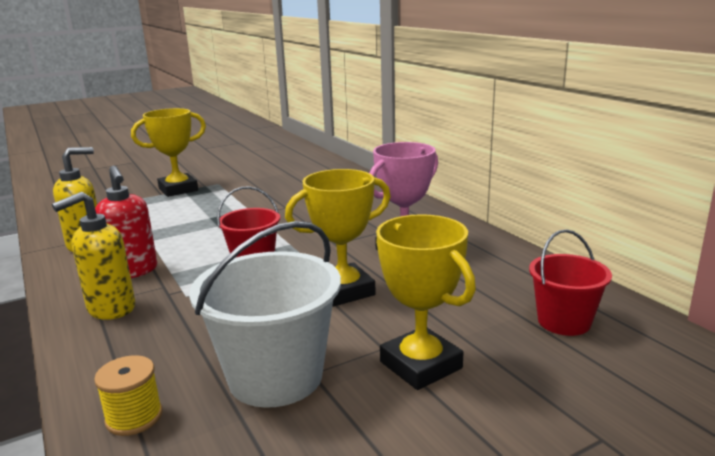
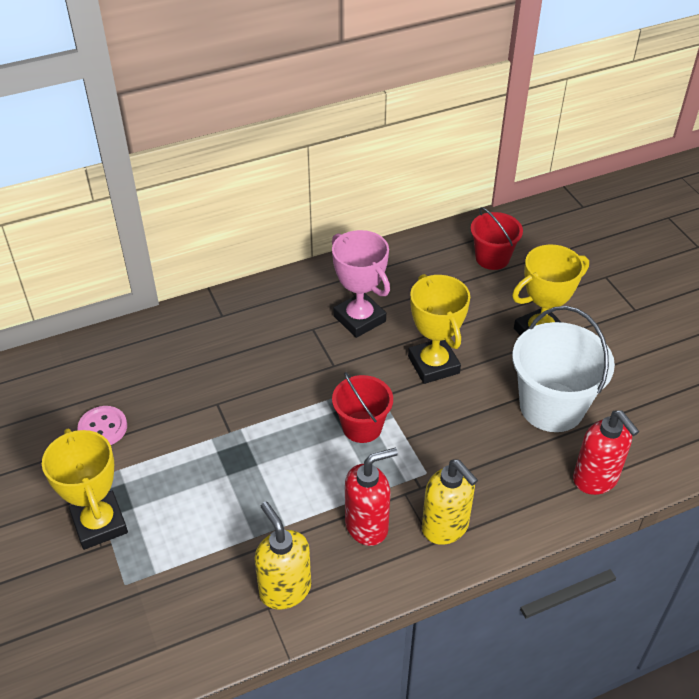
camera: 85 degrees left, 25 degrees up
(134, 417) = (595, 479): yellow spool -> red soap dispenser
(263, 180) = (103, 428): none -> pink button

